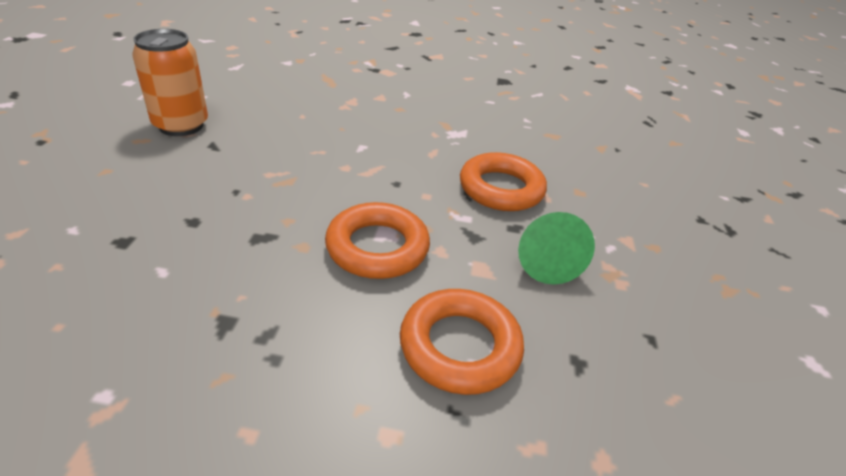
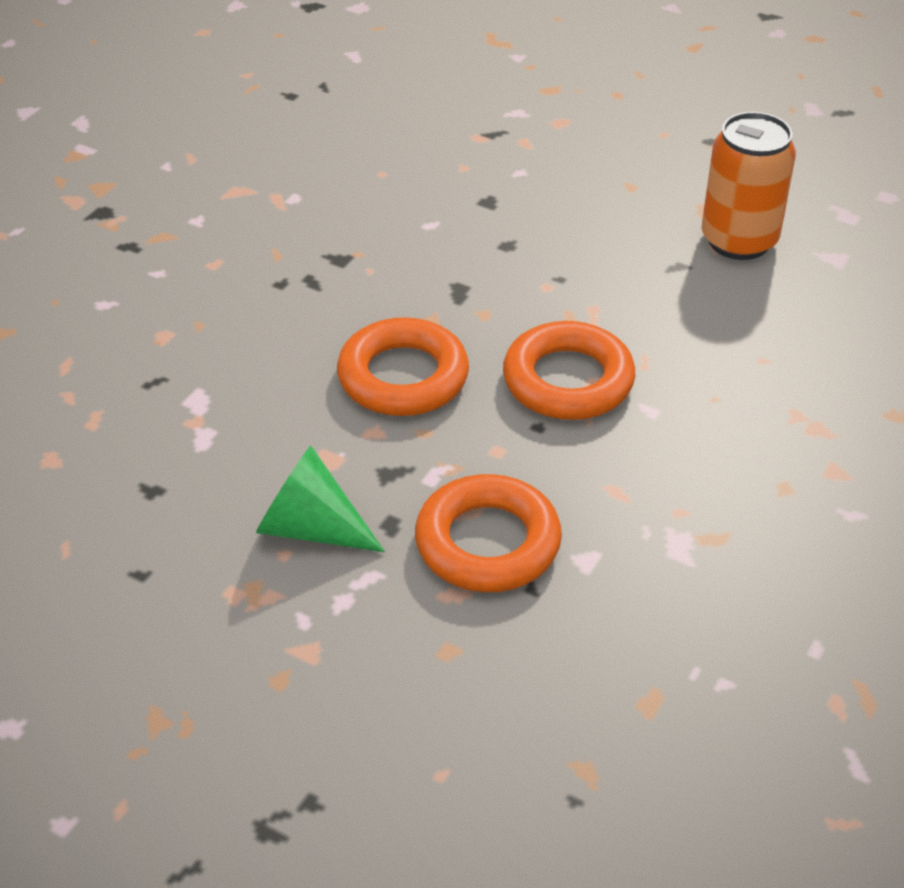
camera: 115 degrees right, 5 degrees up
(460, 346) = (224, 404): orange ring -> orange ring (568, 380)

